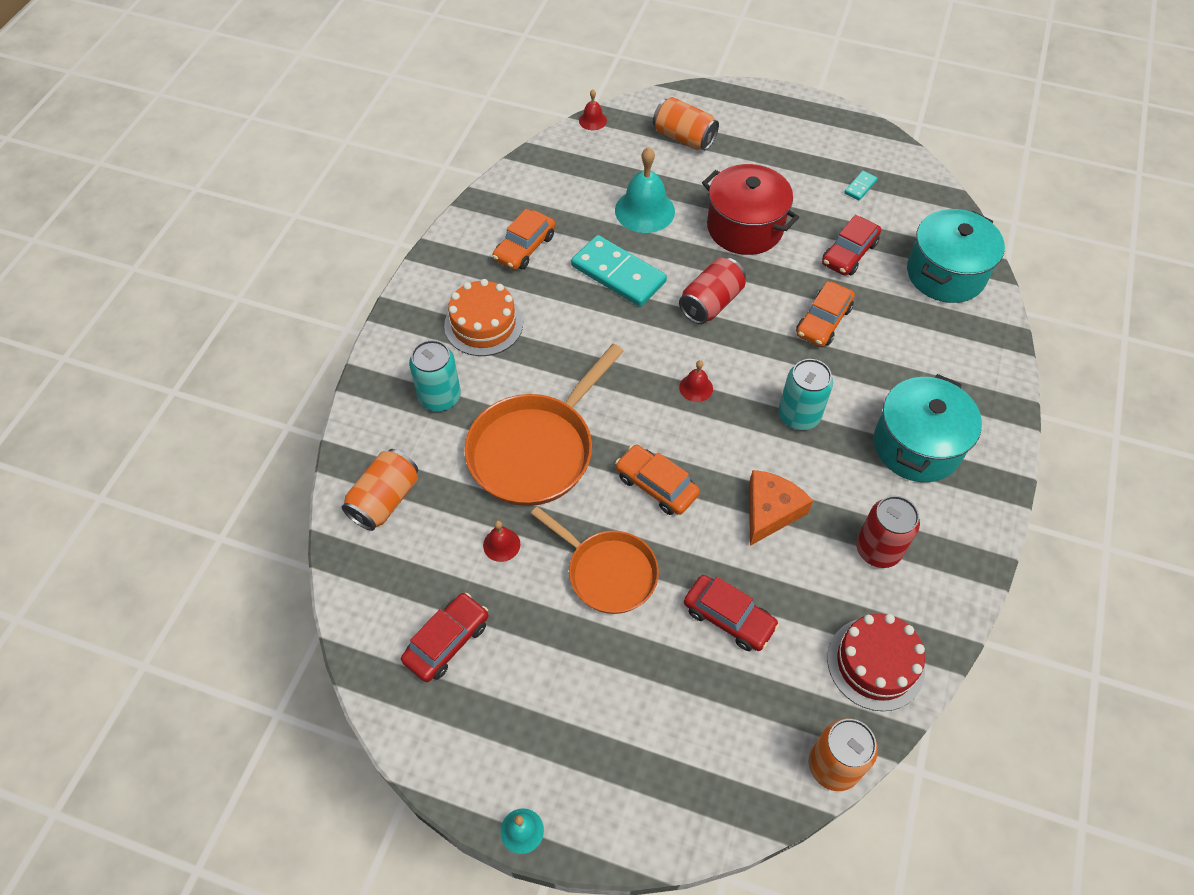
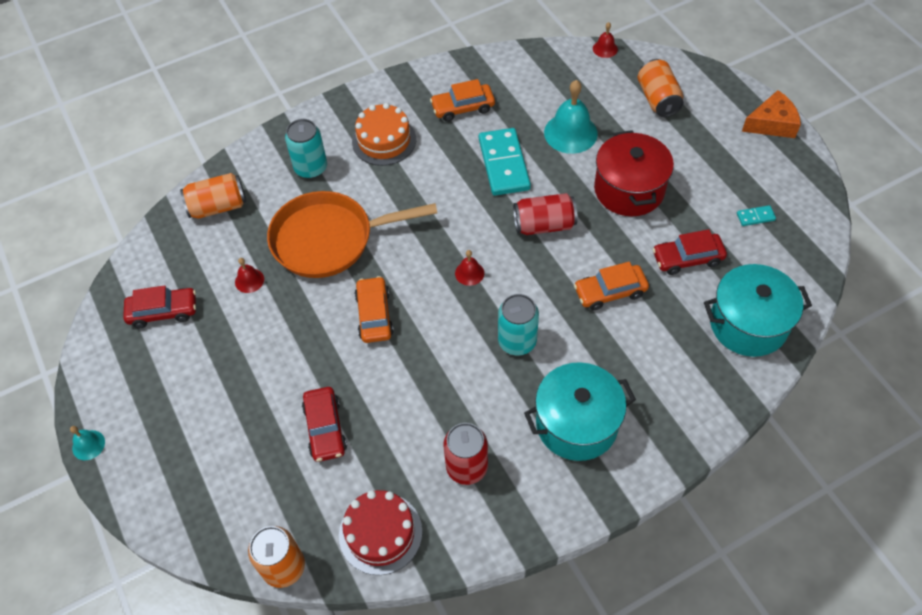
camera: 45 degrees right, 0 degrees up
(607, 572) = (288, 343): orange pan -> none
(770, 511) = (426, 386): orange cheese -> orange cheese (772, 123)

